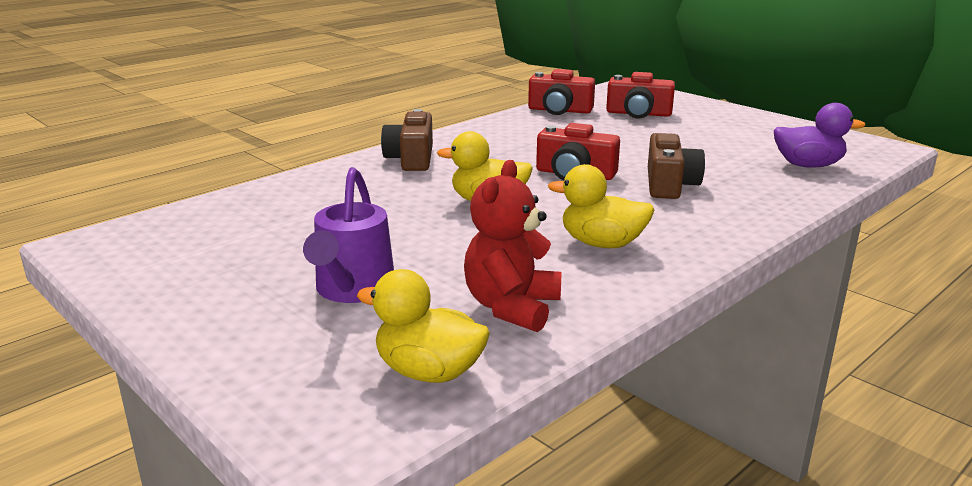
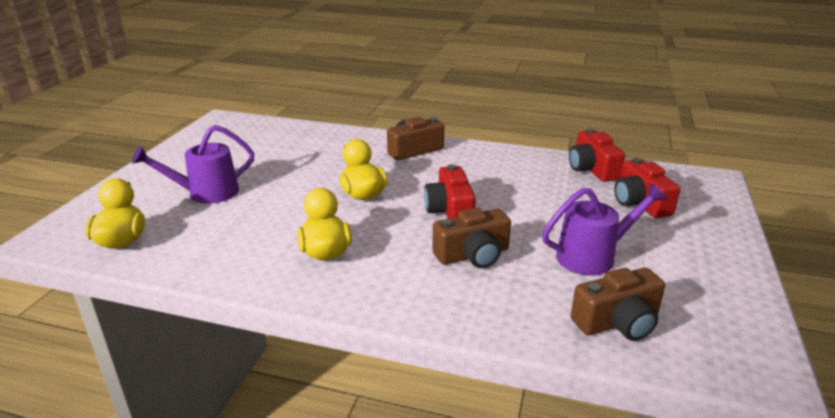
camera: 60 degrees right, 5 degrees up
(512, 307) = (208, 244): red teddy bear -> none
(709, 148) = (593, 256): none -> purple watering can
(808, 165) = (617, 322): purple duck -> brown camera

